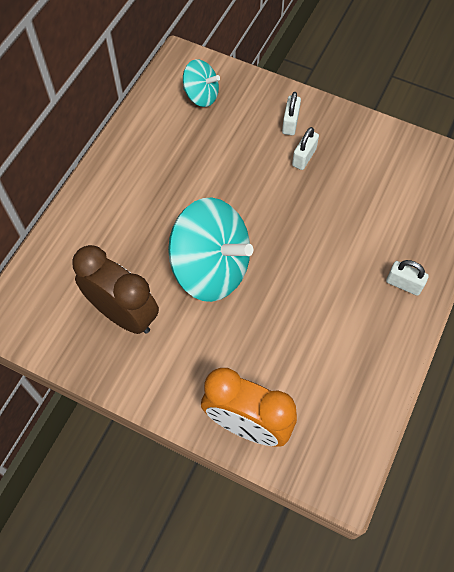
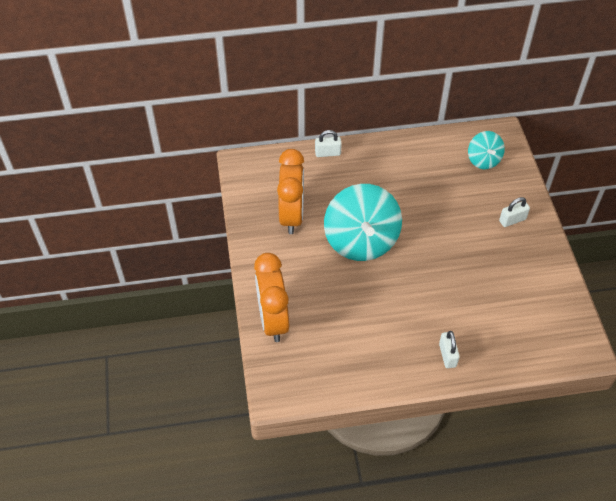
camera: 55 degrees right, 10 degrees down
(123, 314) = (292, 216): brown clock -> orange clock
(304, 157) = (492, 243): white padlock -> white padlock (328, 153)

